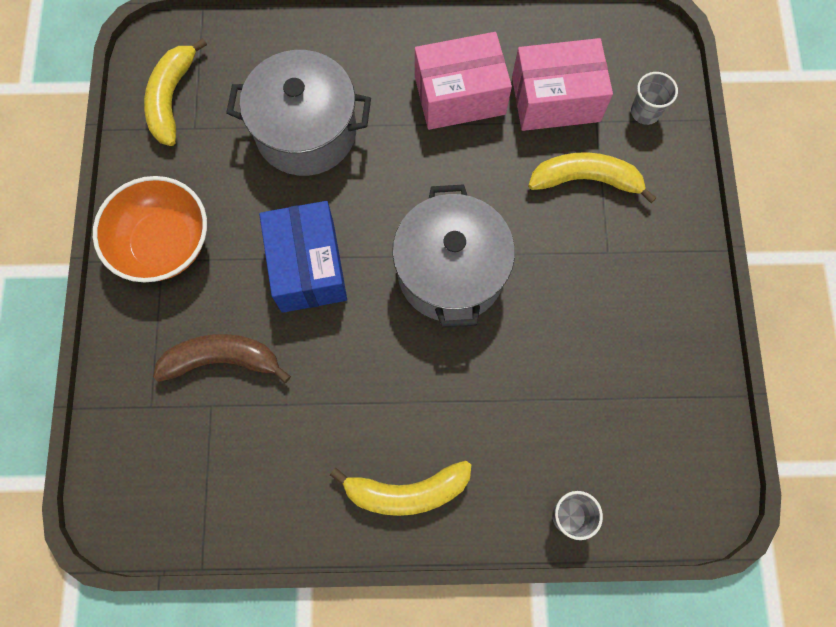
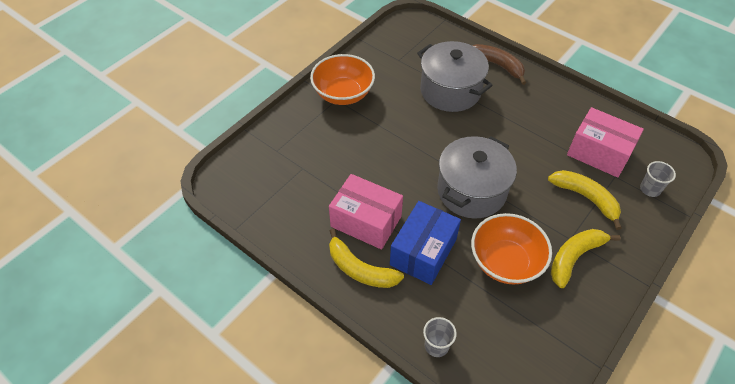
camera: 40 degrees right, 20 degrees down
(172, 98) = (399, 43): yellow banana -> yellow banana (574, 257)
(222, 360) = (325, 154): brown banana -> brown banana (497, 65)
(308, 266) = (401, 143): blue box -> blue box (423, 252)
(460, 96) = (544, 121): pink box -> pink box (366, 221)
(561, 342) = (505, 262): none -> orange bowl

